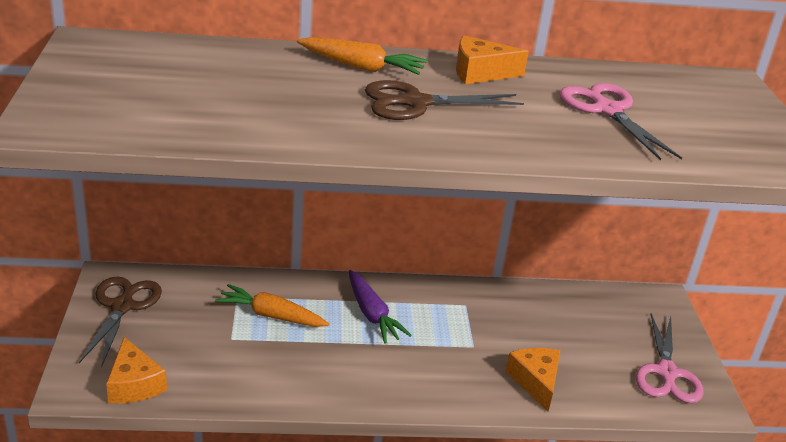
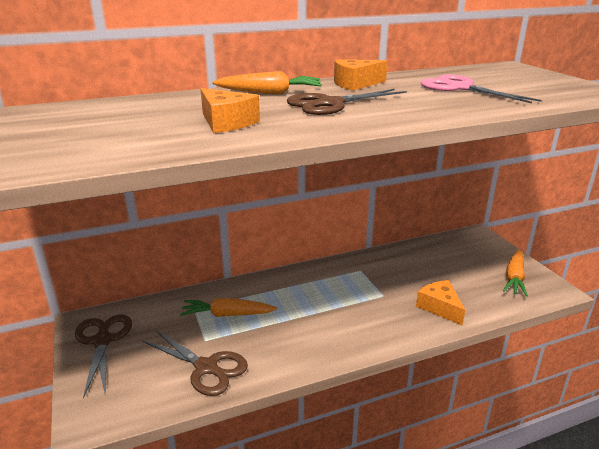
camera: 15 degrees left, 5 degrees down
(134, 384) = (140, 401): orange cheese -> orange cheese (226, 122)
(218, 370) = (206, 367): none -> brown scissors
(372, 314) = (301, 293): purple carrot -> none
(666, 373) = (514, 278): pink scissors -> orange carrot

